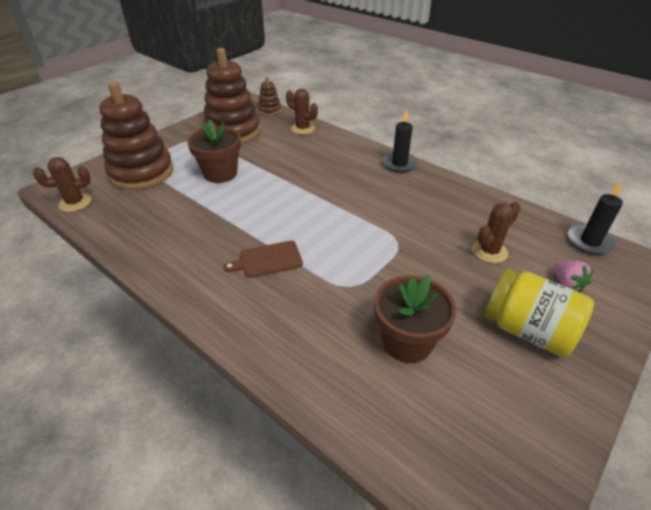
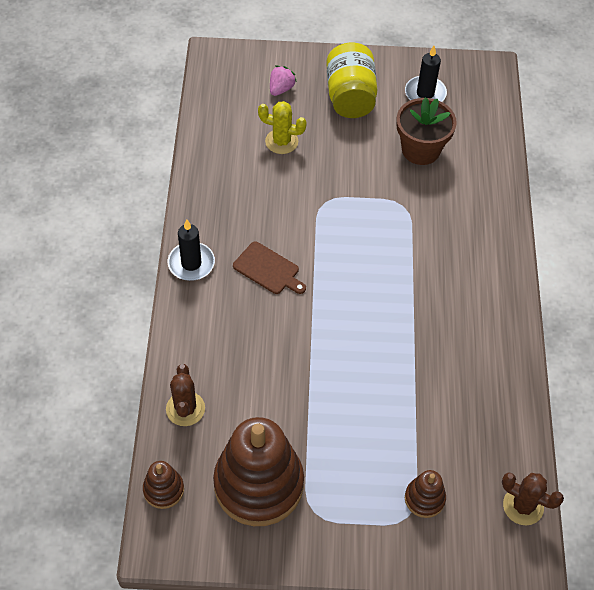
camera: 130 degrees left, 15 degrees up
(141, 172) = (424, 498): brown stacking toy -> brown stacking toy, size x0.45
(220, 173) = (354, 415): brown flower pot -> none
(267, 260) = (429, 274): brown cutting board -> brown cutting board (268, 269)
(489, 251) = (281, 141): brown cactus -> yellow cactus
(589, 242) = (211, 88): black candle -> black candle (425, 93)

